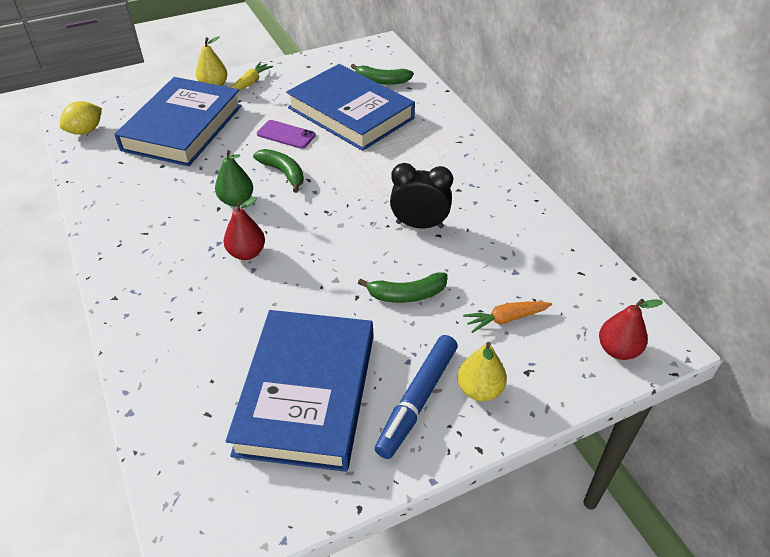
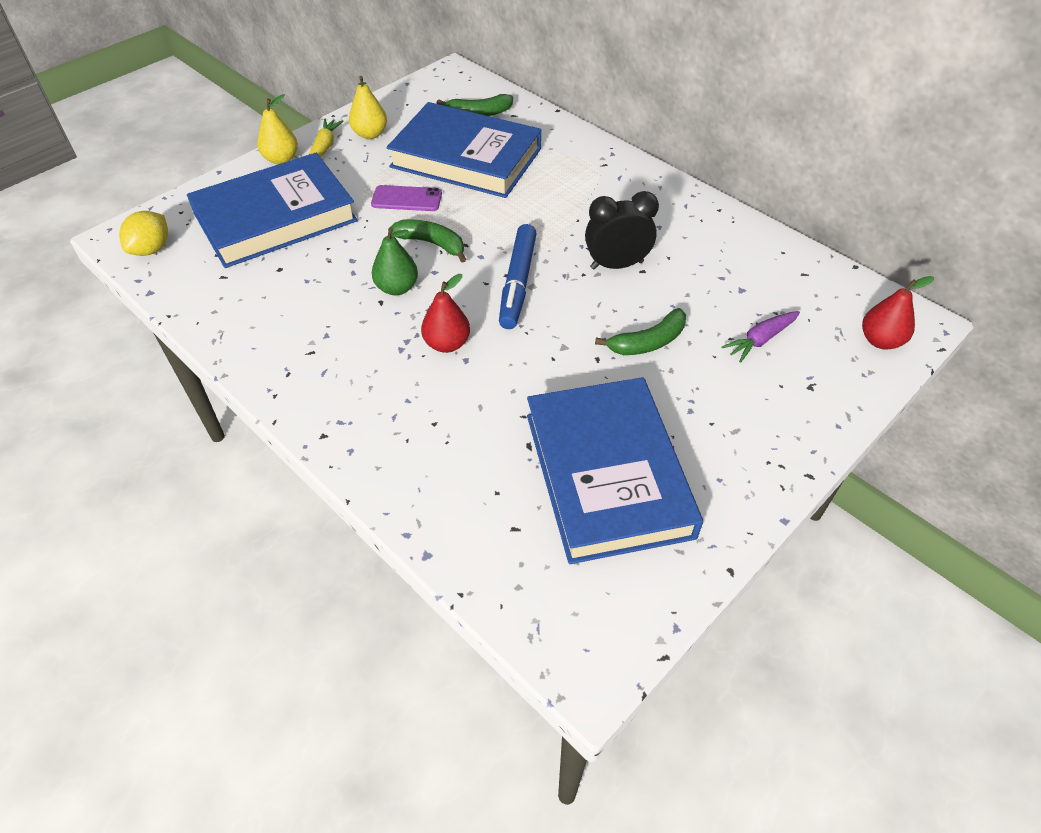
camera: 20 degrees left, 5 degrees up
(183, 127) = (275, 217): blue book -> blue book turned 60 degrees clockwise
(417, 400) = (723, 446): blue marker -> blue marker (517, 283)
(479, 389) = (776, 417): yellow pear -> yellow pear (370, 134)
(506, 319) = (760, 340): orange carrot -> purple carrot

